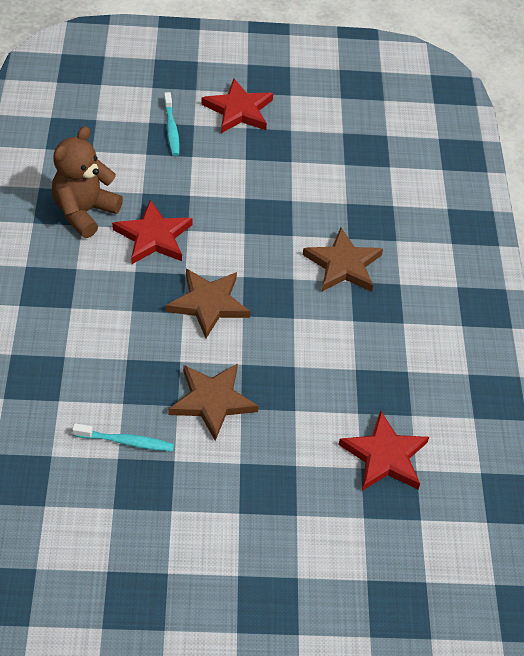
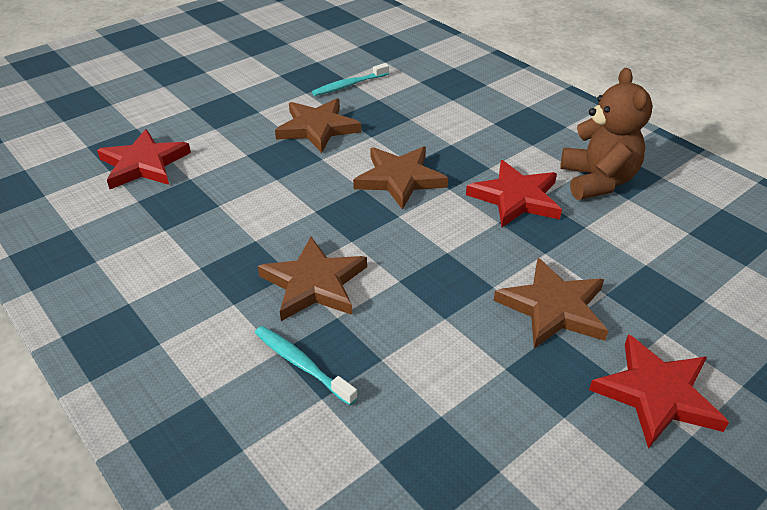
camera: 145 degrees right, 10 degrees down
(171, 129) = (673, 308): turquoise toothbrush -> turquoise toothbrush (302, 365)
(230, 168) = (553, 308): none -> brown star

